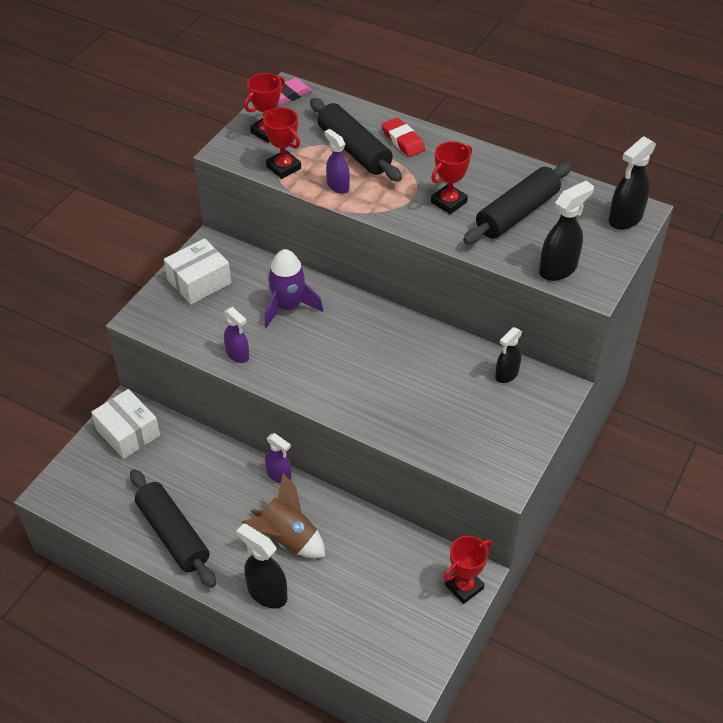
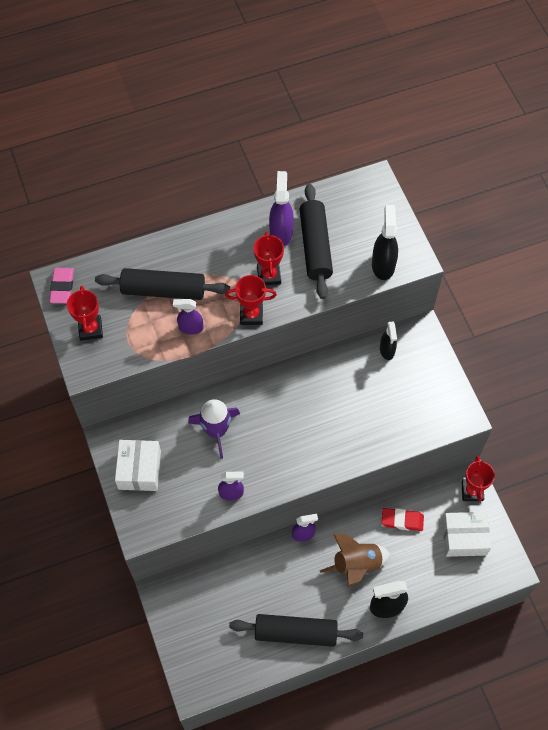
camera: 50 degrees left, 15 degrees up
(128, 432) = (184, 605): white box -> white box (464, 538)
(283, 167) = (139, 346): red trophy -> red trophy (251, 315)
(403, 141) = (183, 254): red eraser -> red eraser (402, 520)
(502, 184) = (281, 232): none -> purple spray bottle
(625, 219) = (374, 194): black spray bottle -> none

